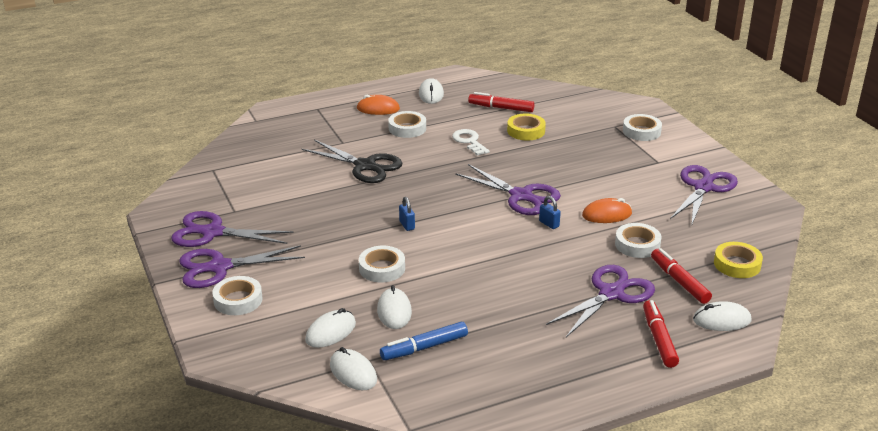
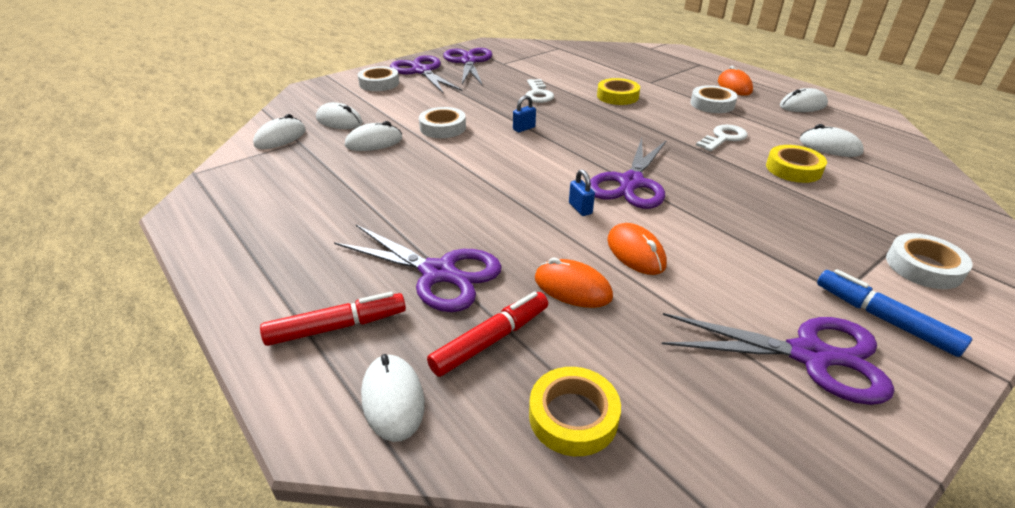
camera: 75 degrees right, 5 degrees up
(334, 205) = (538, 94): none -> white key
(365, 166) = (617, 96): black scissors -> yellow tape
(424, 347) = (317, 163): blue marker -> blue marker (883, 319)
(501, 108) = (829, 147): red marker -> white mouse
(549, 224) = (580, 208): blue padlock -> blue padlock turned 60 degrees counterclockwise
(637, 245) = (572, 288): white tape -> orange mouse

